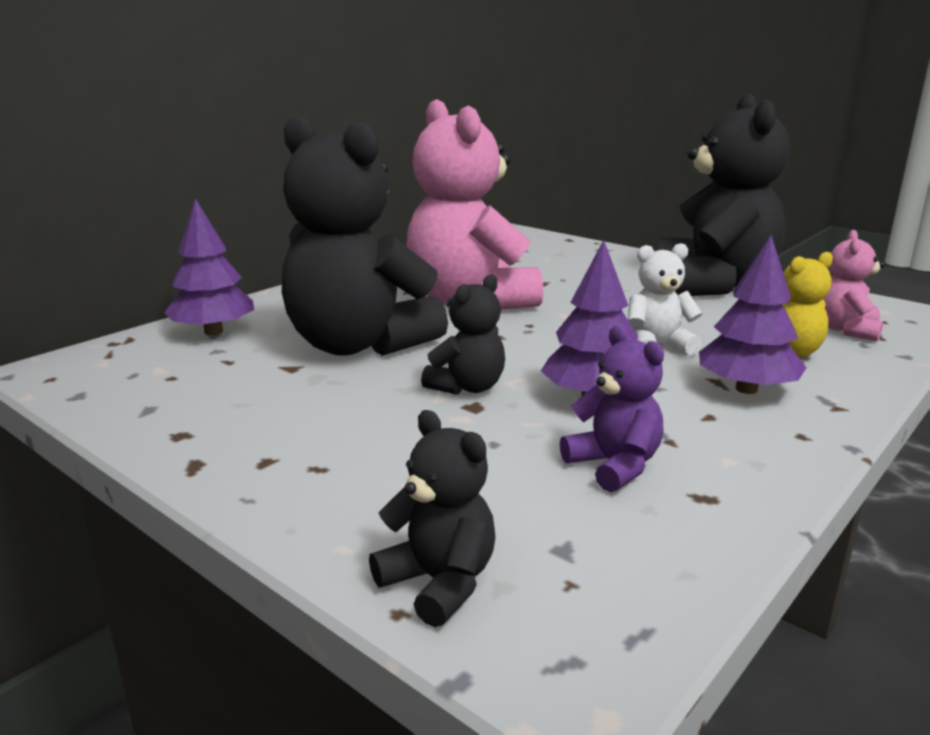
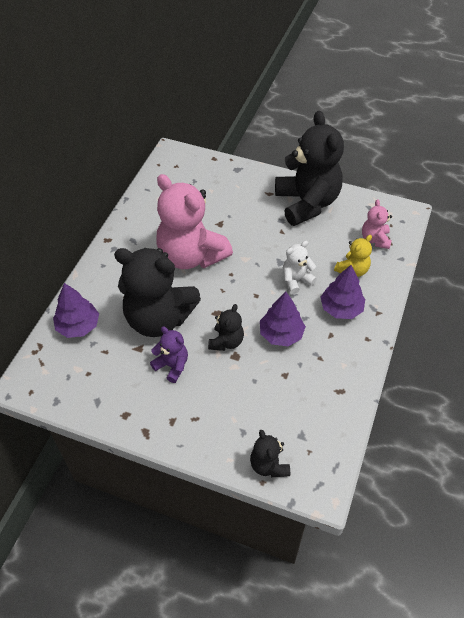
camera: 20 degrees left, 30 degrees up
(439, 583) = (269, 465): black teddy bear -> black teddy bear turned 135 degrees counterclockwise
(614, 466) = (304, 382): purple teddy bear -> purple teddy bear (172, 366)

